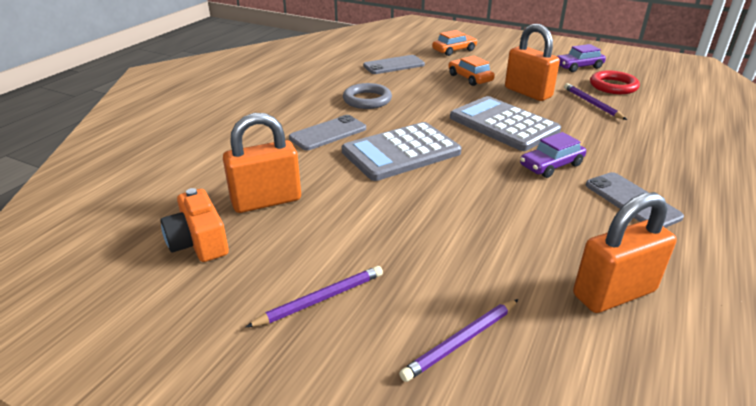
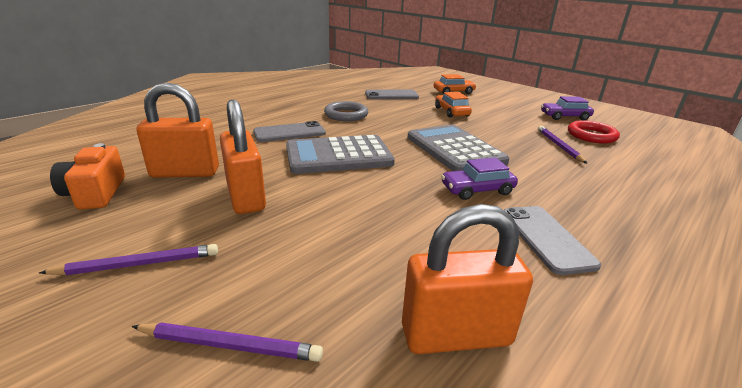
camera: 15 degrees right, 5 degrees down
(461, 341) = (230, 345): purple pencil -> purple pencil turned 150 degrees counterclockwise
(528, 92) = (498, 129): orange padlock -> orange padlock (246, 197)

